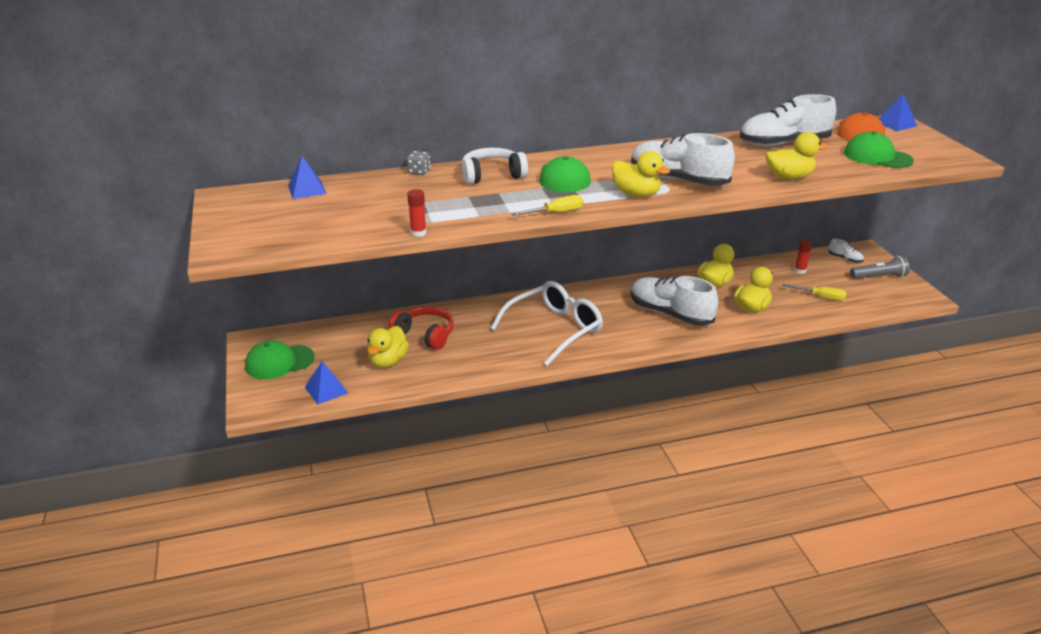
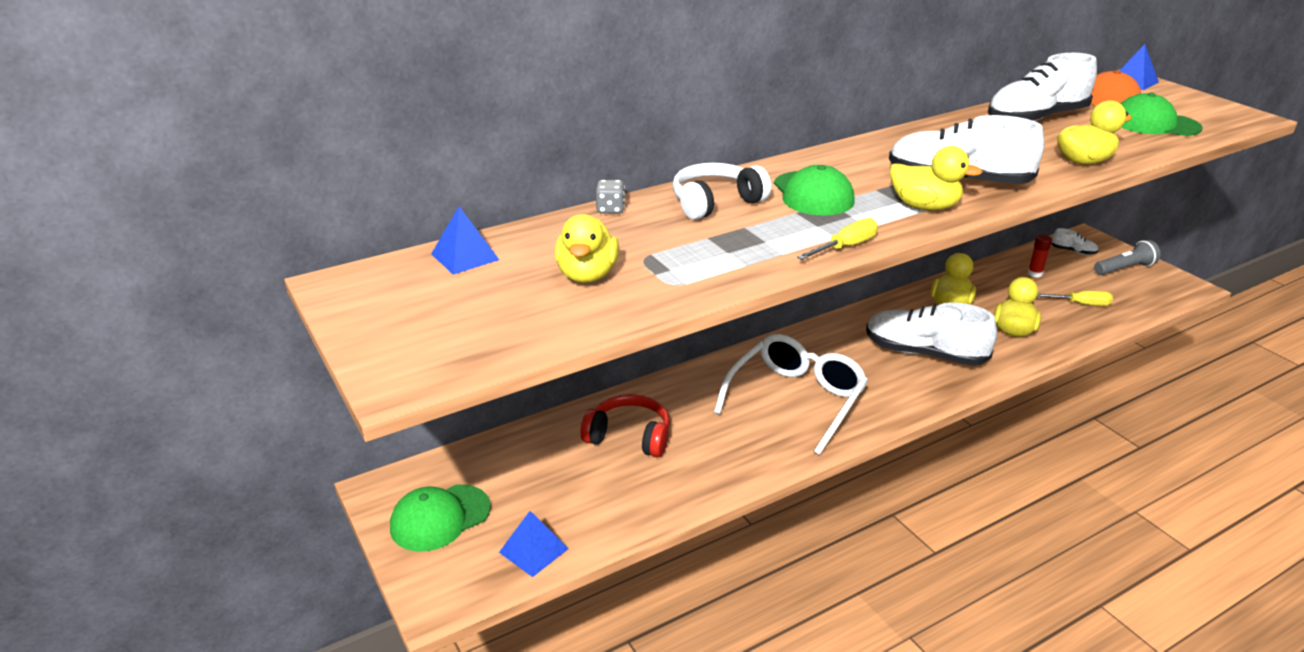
camera: 15 degrees left, 0 degrees up
(388, 361) = (599, 487): yellow duck -> yellow duck (587, 275)
(418, 233) = (681, 304): red glue stick -> none

